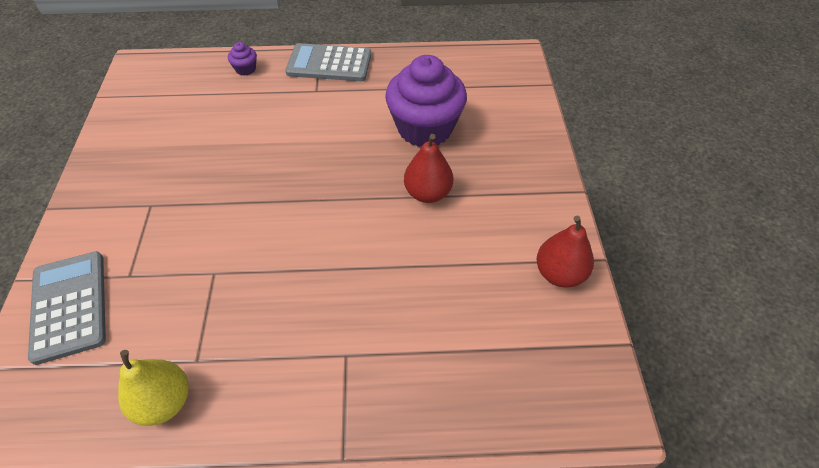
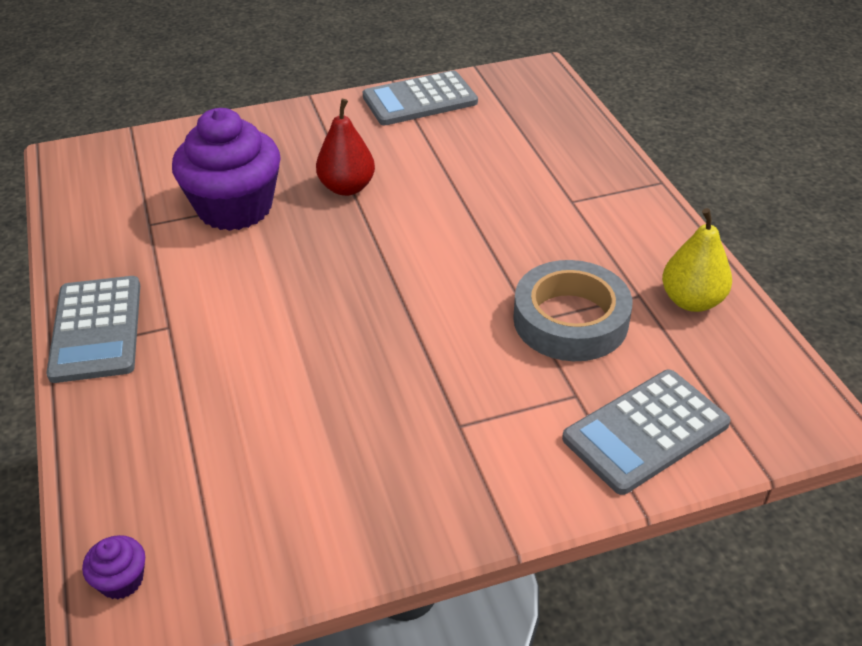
camera: 105 degrees left, 10 degrees down
(199, 298) = (570, 320): none -> grey tape
(245, 69) = (118, 430): purple cupcake -> purple cupcake (121, 580)
(559, 273) = (420, 100): red pear -> grey calculator

